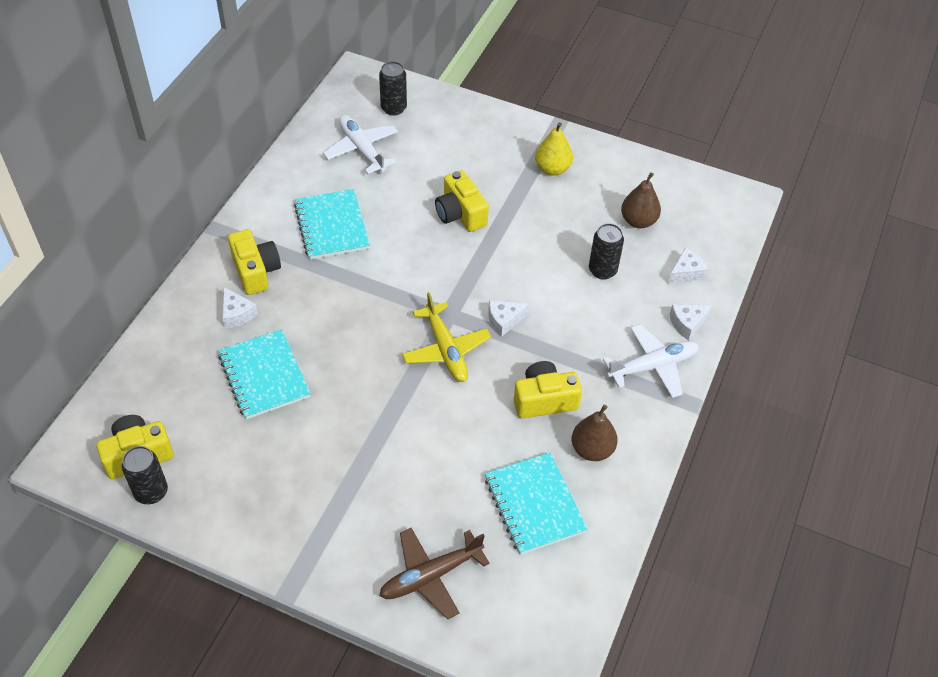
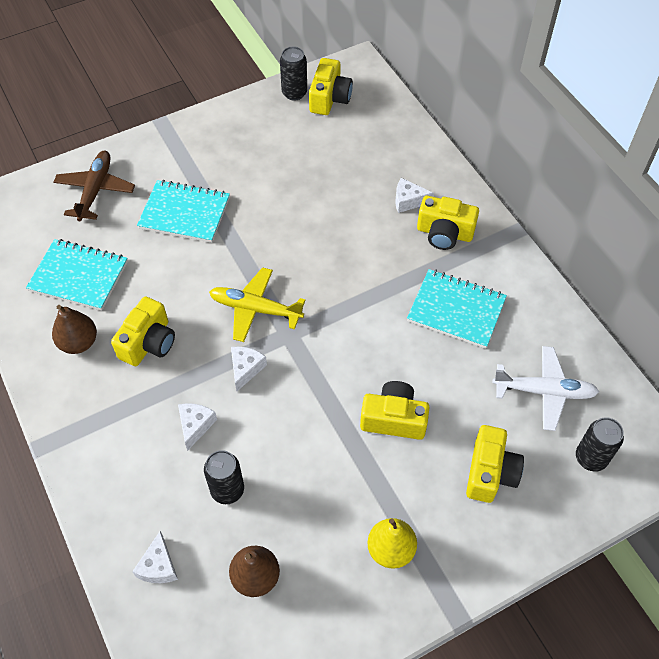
camera: 130 degrees right, 5 degrees up
(264, 376) = (334, 188): turquoise notebook -> turquoise notebook (184, 213)
(452, 148) = (490, 472): none -> yellow camera
(652, 366) = (99, 446): white plane -> none
(687, 323) = (108, 514): white cheese -> white cheese (195, 426)

